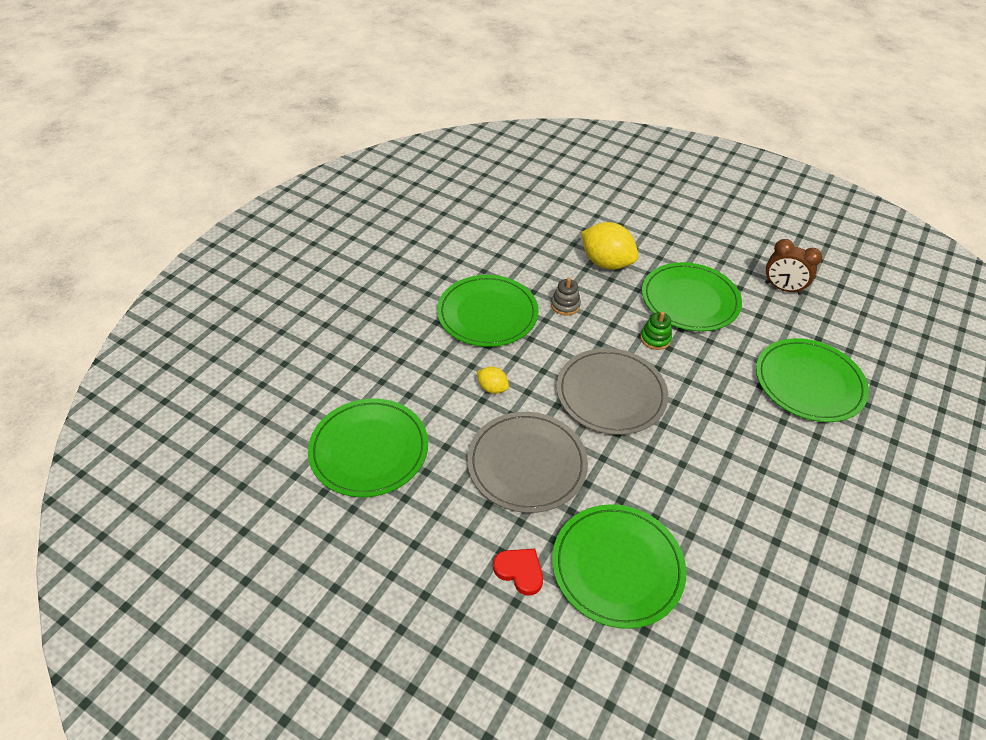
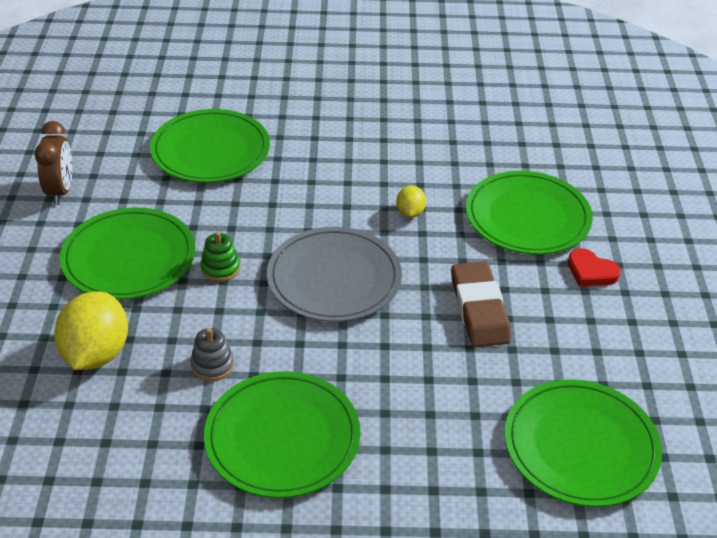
camera: 120 degrees left, 5 degrees down
(492, 388) = (404, 377): yellow lemon -> yellow lemon (410, 213)
(520, 571) = (591, 272): red heart -> red heart turned 60 degrees counterclockwise
(527, 464) = (479, 309): grey plate -> brown eraser

